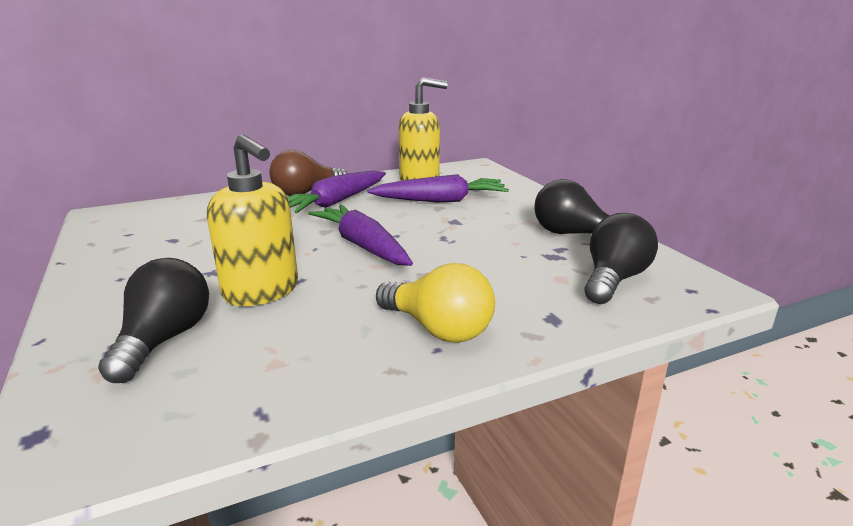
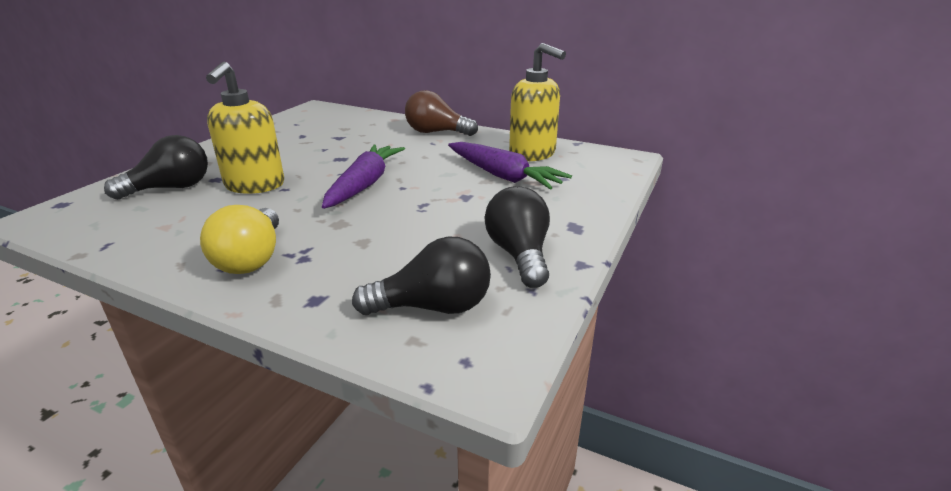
camera: 50 degrees right, 5 degrees up
(336, 202) = (434, 147): purple carrot -> none

